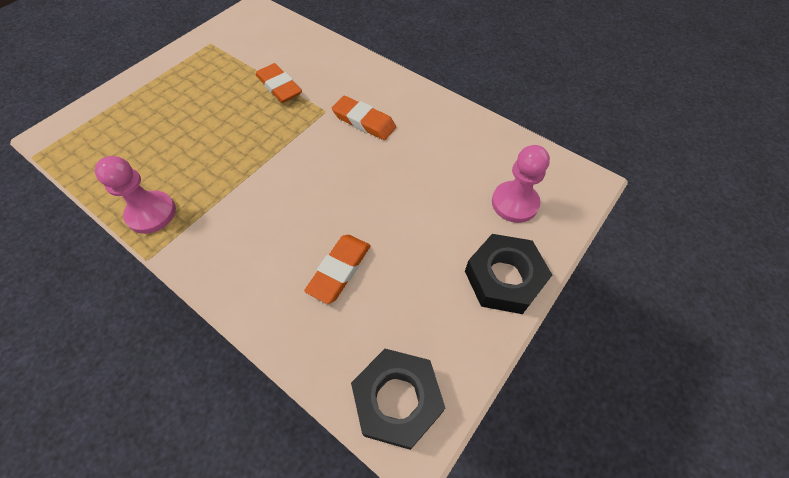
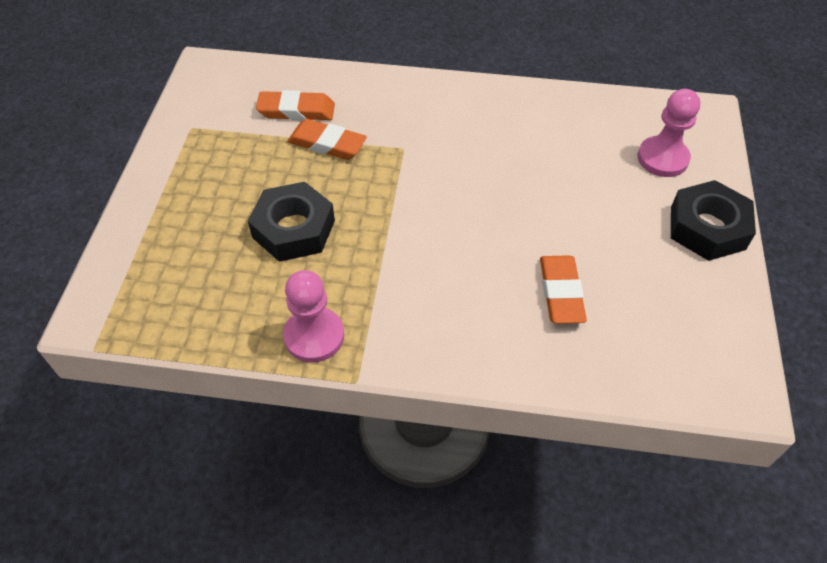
camera: 30 degrees left, 5 degrees down
(364, 121) = (454, 142): orange eraser -> orange eraser (296, 110)
(397, 400) = (706, 371): black nut -> black nut (294, 229)

